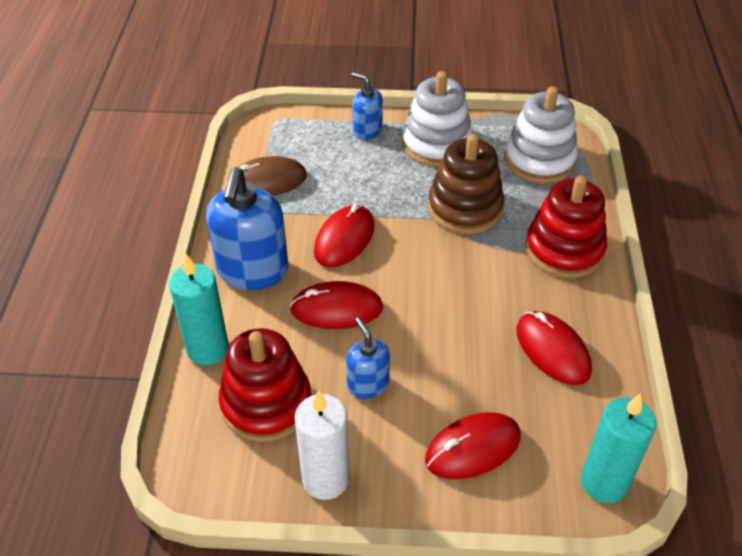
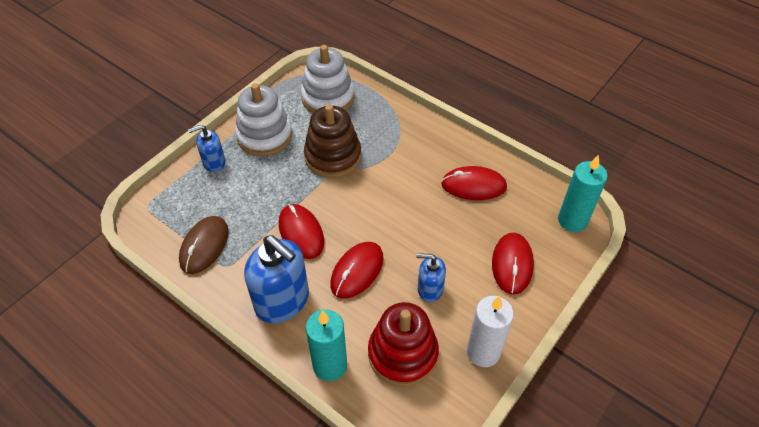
camera: 55 degrees left, 5 degrees up
(564, 250) = (407, 133): red stacking toy -> none

